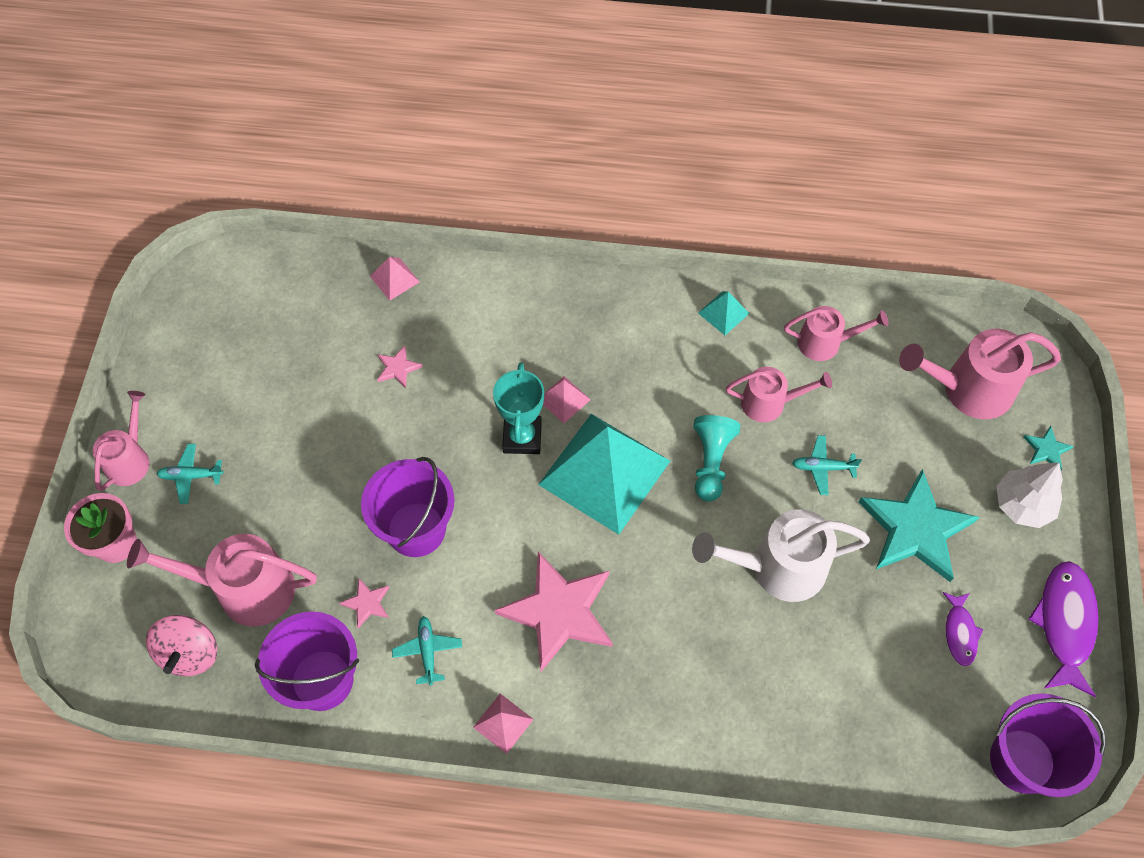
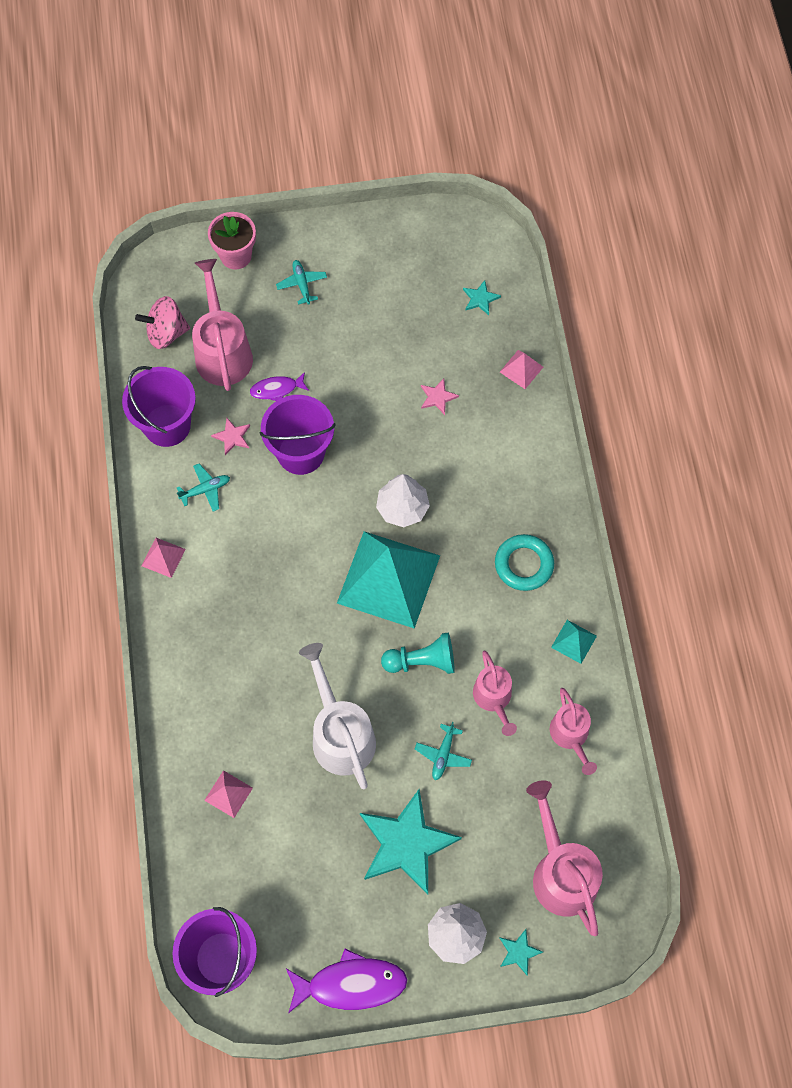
camera: 75 degrees right, 5 degrees up
(130, 458) = (304, 239): pink watering can -> none
(291, 295) = (480, 299): none -> turquoise star
(522, 437) = (402, 508): turquoise trophy -> white tree
(558, 612) = (259, 574): pink star -> none
(564, 399) = (447, 531): pink pyramid -> pink pyramid (228, 794)
(625, 336) = (524, 564): none -> turquoise ring
(822, 467) = (443, 755): turquoise plane -> turquoise plane turned 150 degrees counterclockwise
(960, 632) = (320, 894): purple fish -> purple fish (277, 389)

